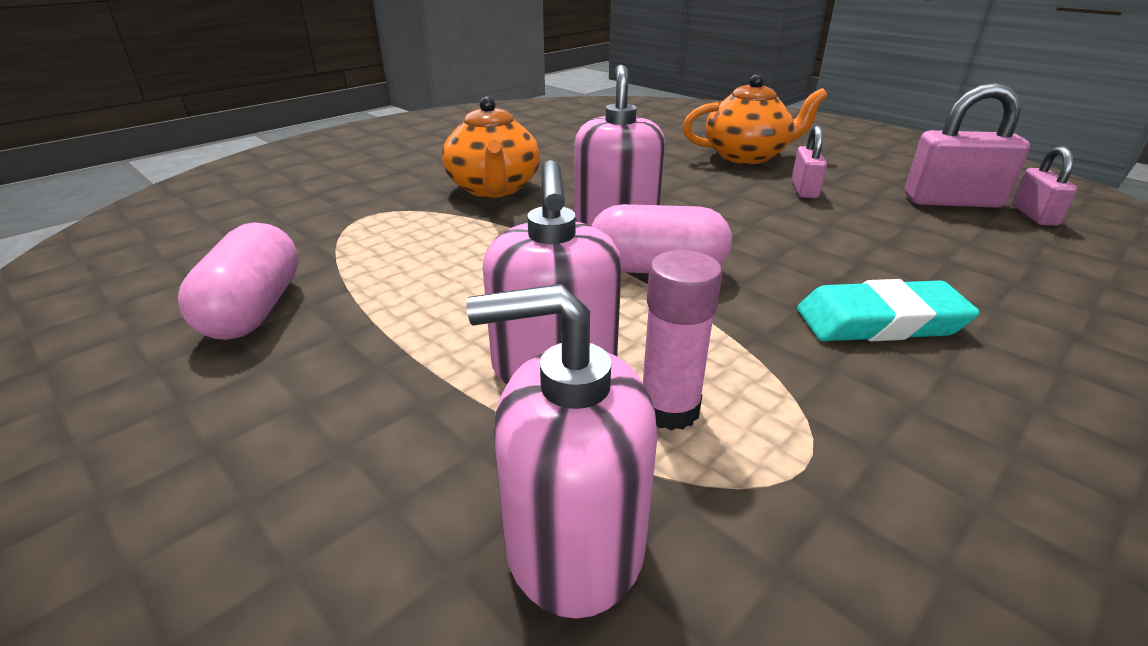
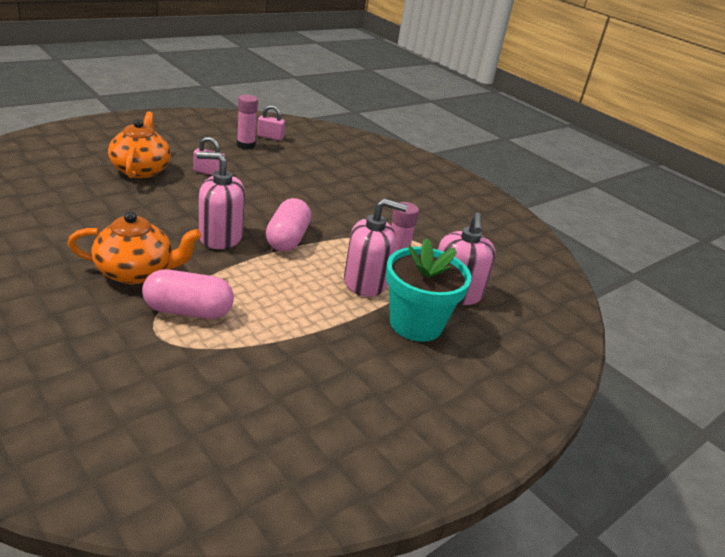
camera: 90 degrees left, 0 degrees up
(254, 310) = (290, 377): pink capsule -> pink capsule (188, 311)
(406, 454) = (416, 324): none -> turquoise flower pot
(880, 321) = (347, 203): turquoise eraser -> none
(952, 201) = (245, 145): pink padlock -> pink glue stick

